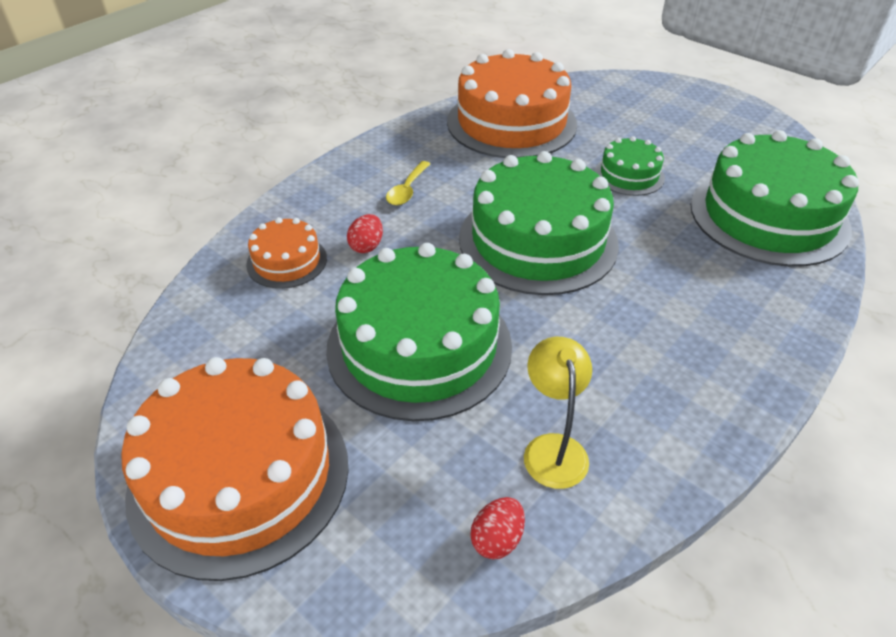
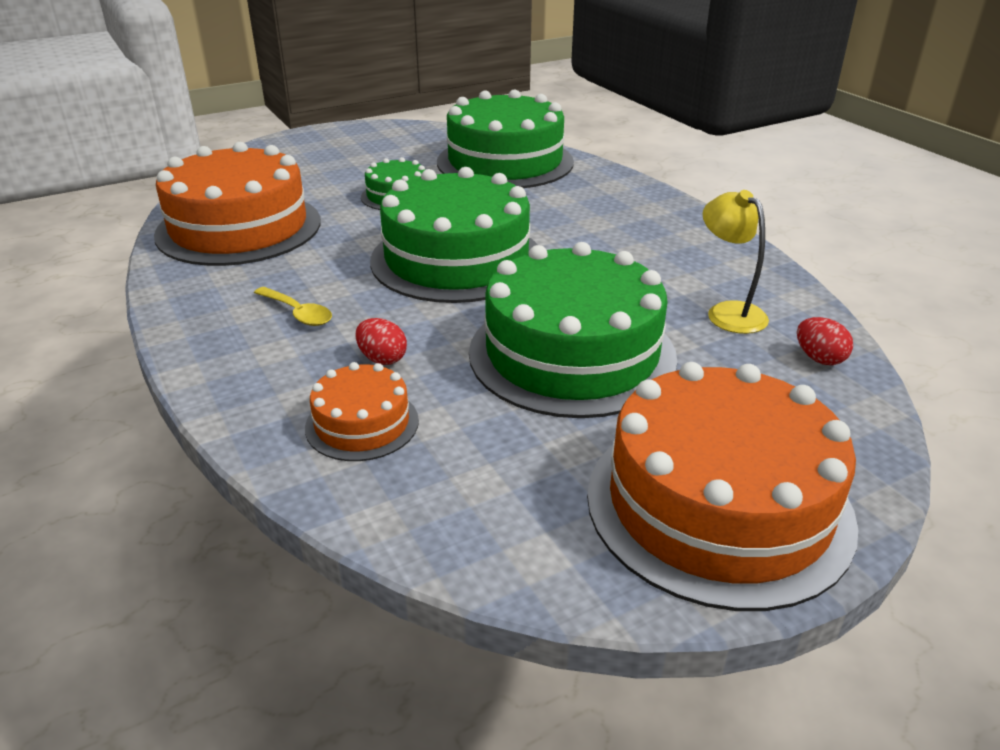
camera: 70 degrees left, 10 degrees down
(553, 448) = (728, 312): yellow lamp -> yellow lamp turned 45 degrees clockwise

